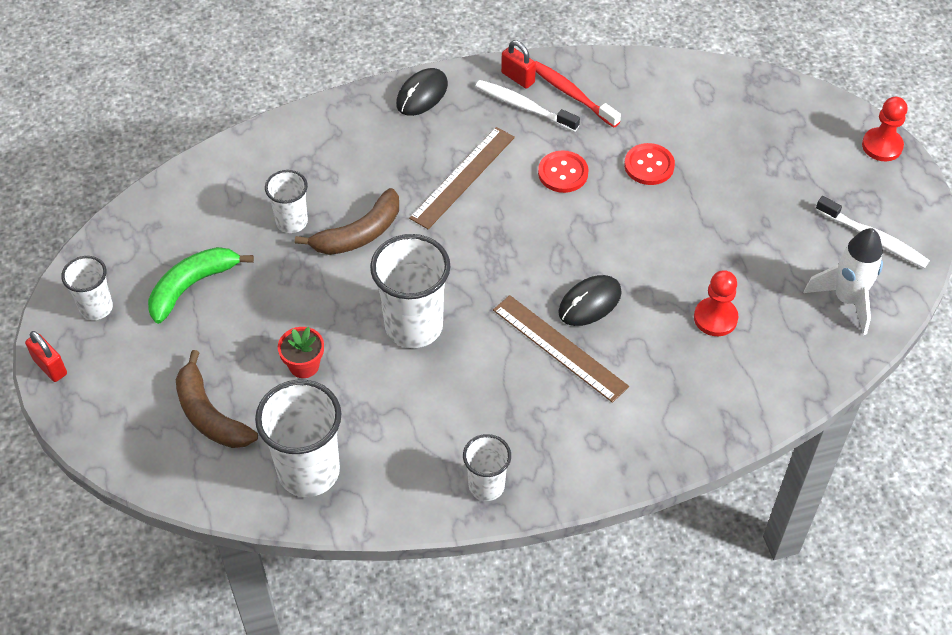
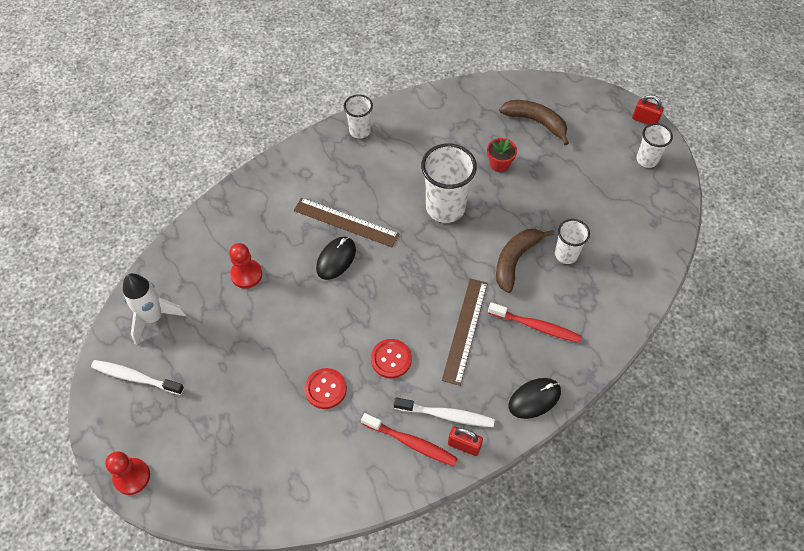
camera: 160 degrees right, 5 degrees up
(192, 286) = (600, 190): green banana -> none
(309, 471) = (462, 110): white cup -> none
(378, 158) = (536, 326): none -> red toothbrush
(422, 94) = (534, 399): black mouse -> black mouse turned 45 degrees clockwise

